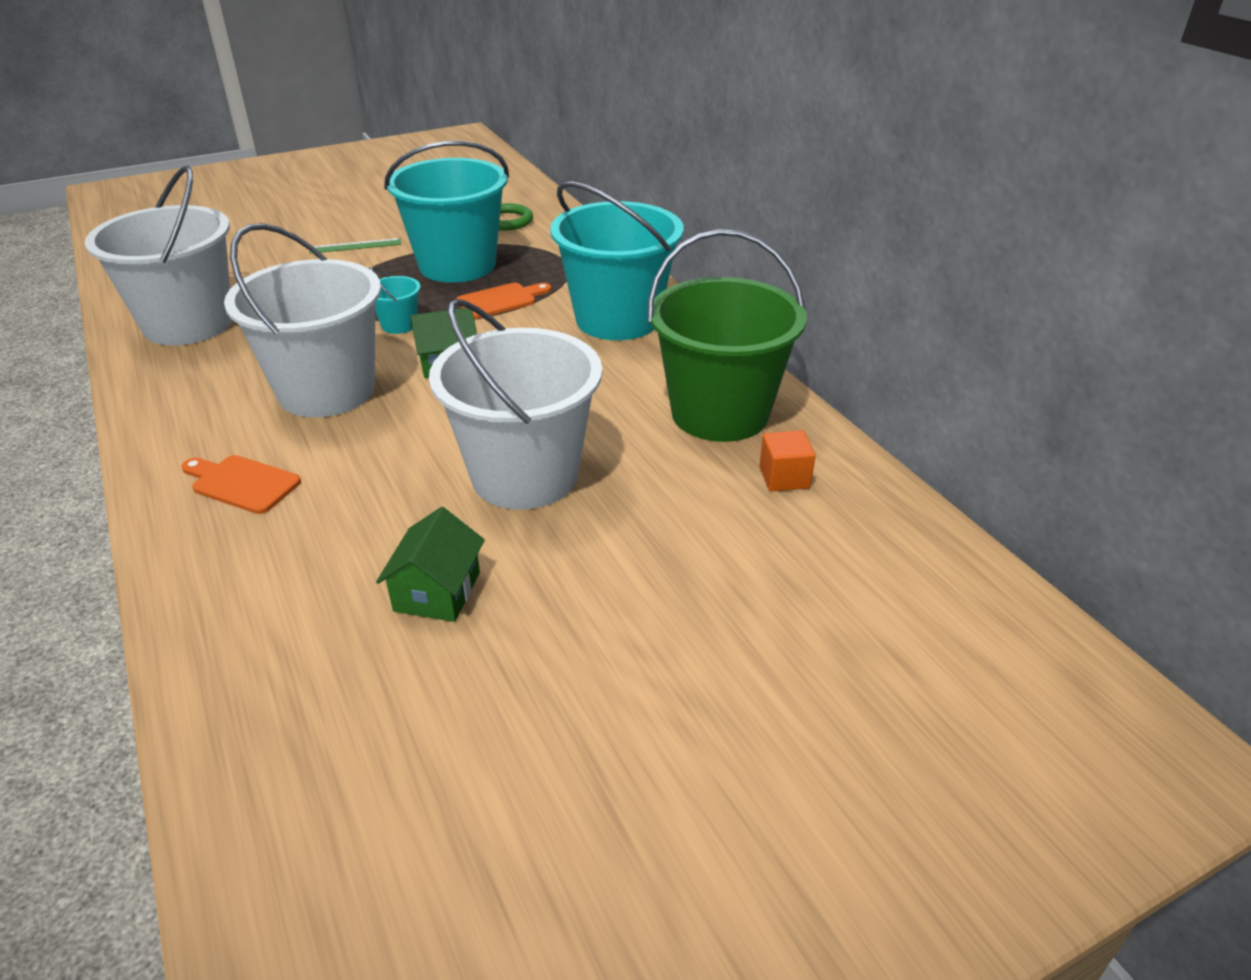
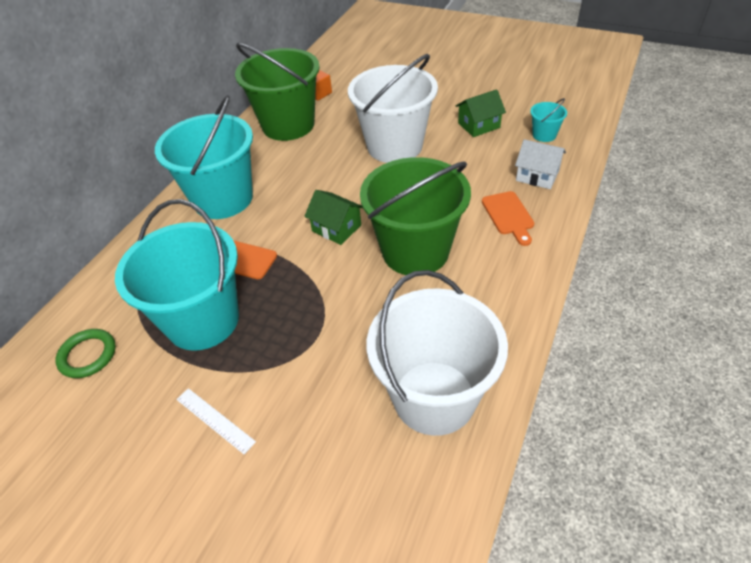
camera: 125 degrees left, 10 degrees up
(242, 562) = (537, 176): none -> white house
(326, 391) = (415, 251): white bucket -> green bucket
(355, 246) = (215, 420): green ruler -> white ruler
(399, 325) = (317, 281): turquoise bucket -> turquoise bucket (544, 135)

